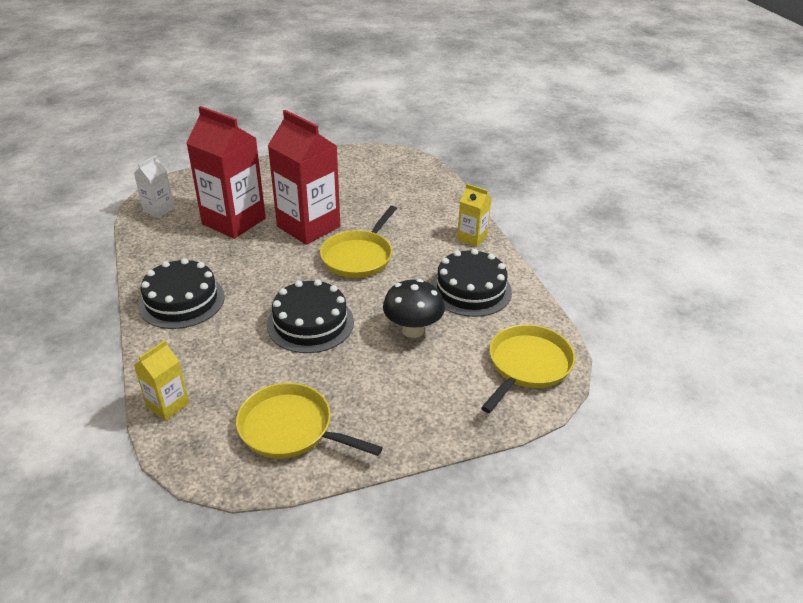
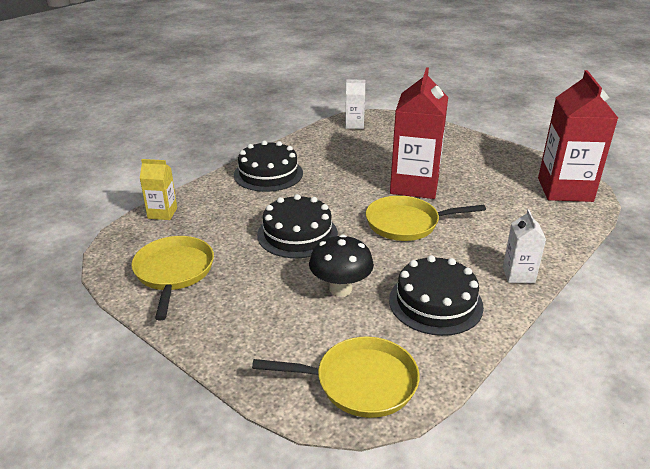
camera: 60 degrees right, 5 degrees down
(234, 221) = (378, 154): red carton -> red carton (565, 190)
(472, 238) = (518, 274): yellow carton -> white carton

